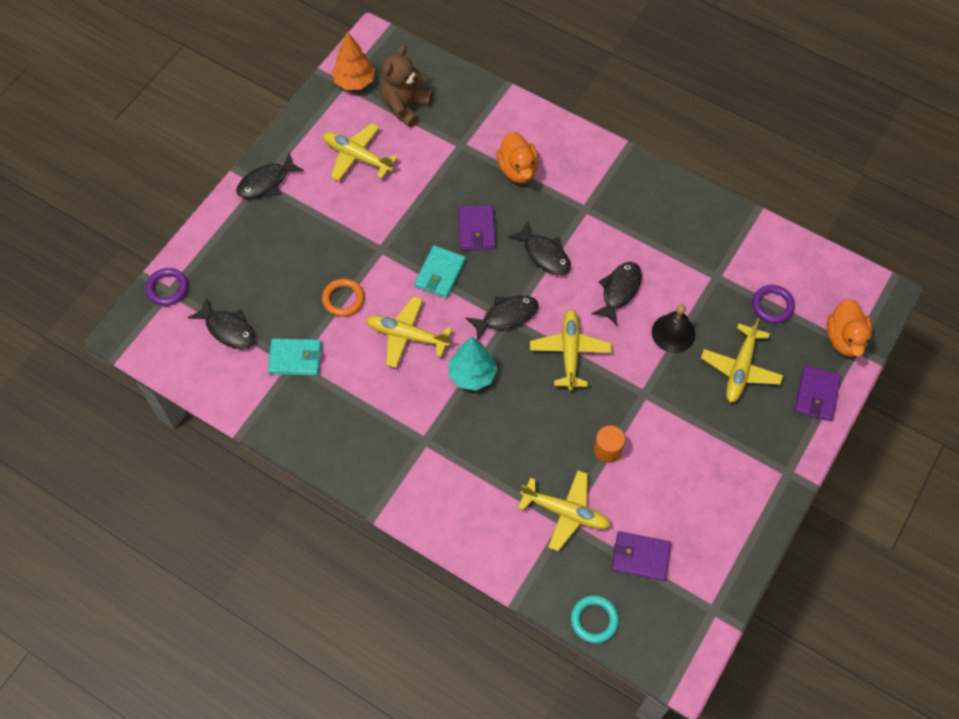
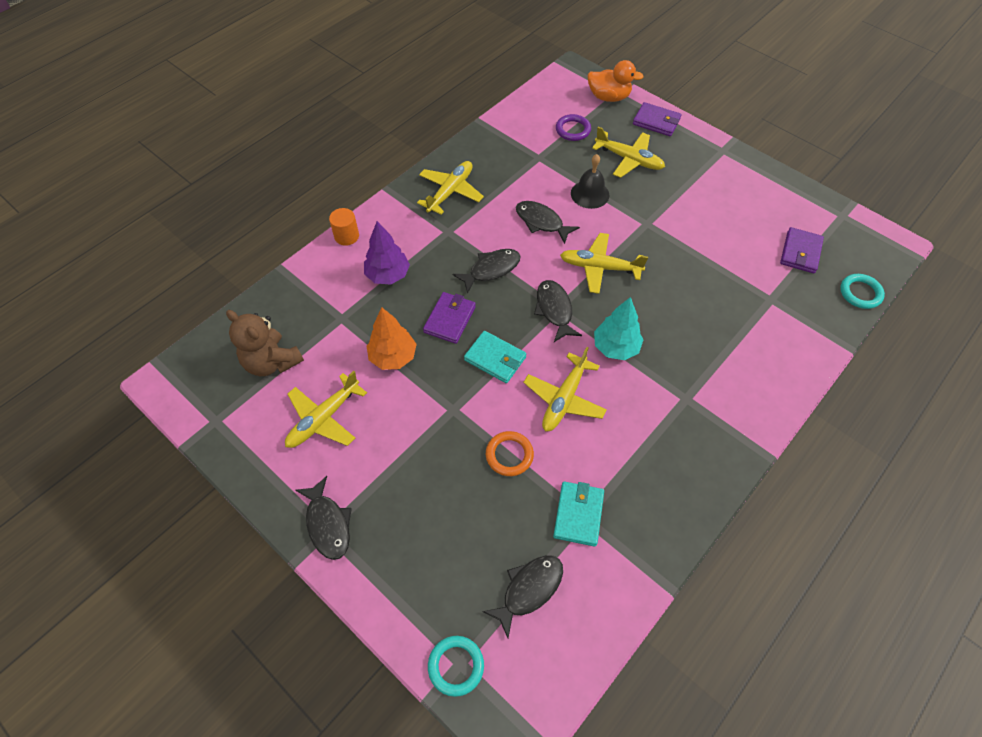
camera: 80 degrees left, 5 degrees down
(167, 288) = (456, 666): purple ring -> turquoise ring
(354, 82) = (217, 408): orange tree -> orange tree (393, 357)
(476, 229) = (450, 319): purple wallet -> purple wallet turned 75 degrees counterclockwise
(517, 170) = (388, 275): orange duck -> purple tree
(565, 512) = (761, 297): yellow plane -> yellow plane (450, 192)
(607, 450) = (700, 257): orange cylinder -> orange cylinder (346, 236)

